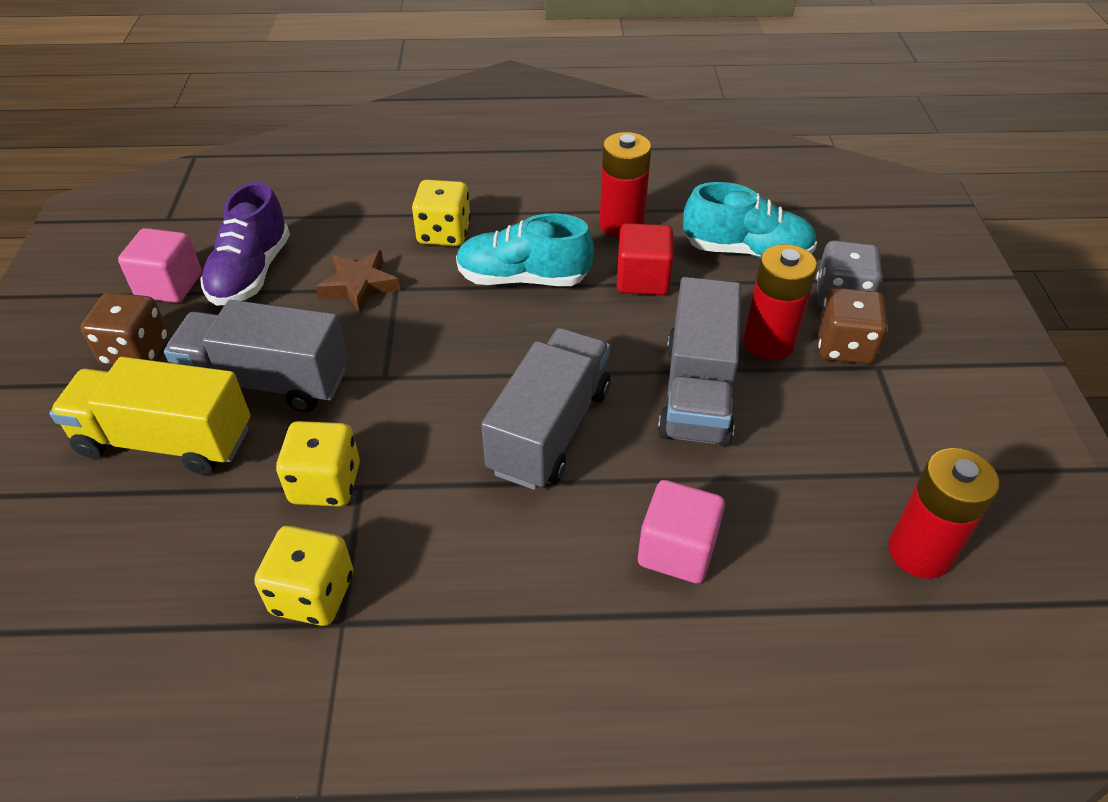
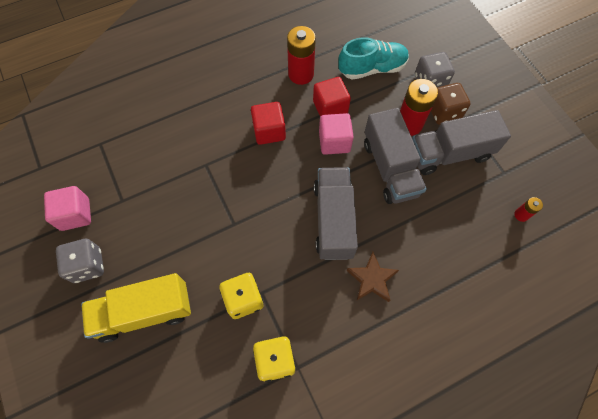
camera: 25 degrees left, 20 degrees up
(136, 351) = (88, 265): brown dice -> grey dice
(251, 273) = (117, 187): purple shoe -> none
(267, 381) = (174, 253): grey truck -> grey truck (449, 154)
(359, 285) = (184, 171): brown star -> brown star (372, 279)
(444, 233) = (209, 116): yellow dice -> none
(523, 278) = (269, 131): turquoise shoe -> red cube
(677, 550) = (423, 260): pink cube -> pink cube (334, 142)
(920, 552) = (521, 215): red battery -> red battery, size x0.49

